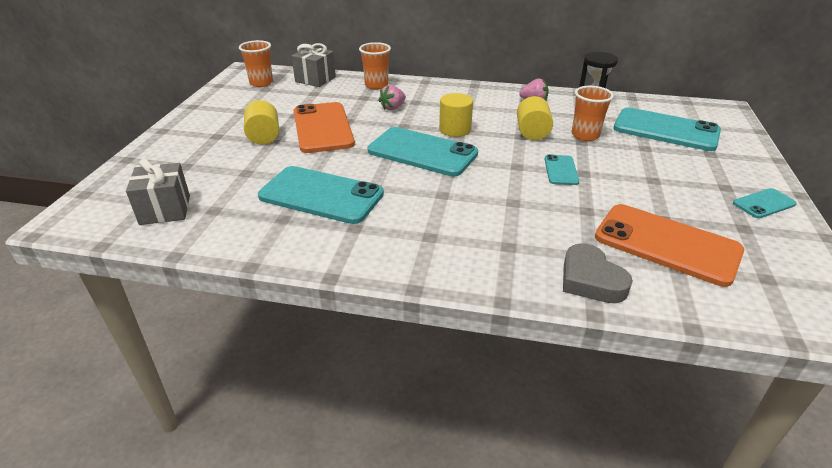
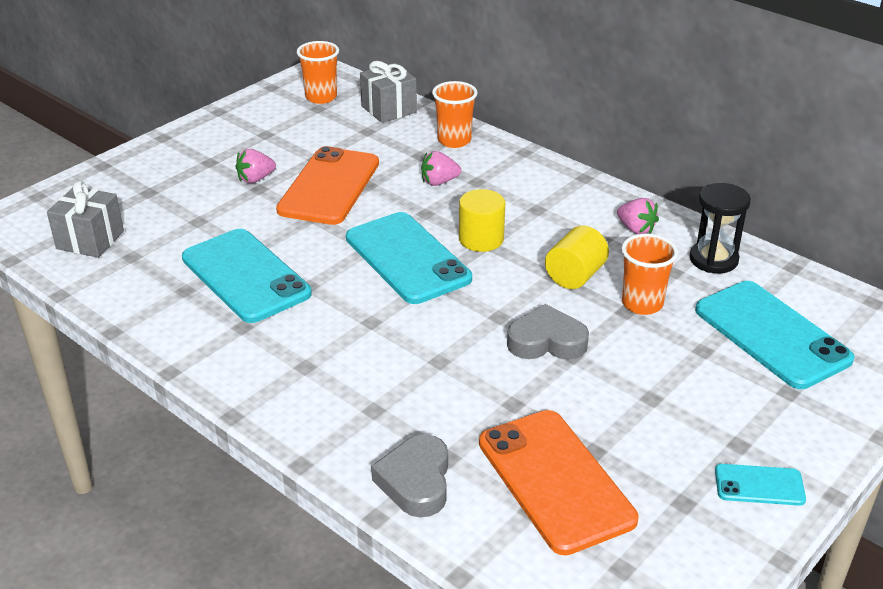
camera: 30 degrees right, 0 degrees up
(264, 137) = (255, 179): yellow cylinder -> pink strawberry
(561, 170) = (546, 341): turquoise phone -> grey heart

